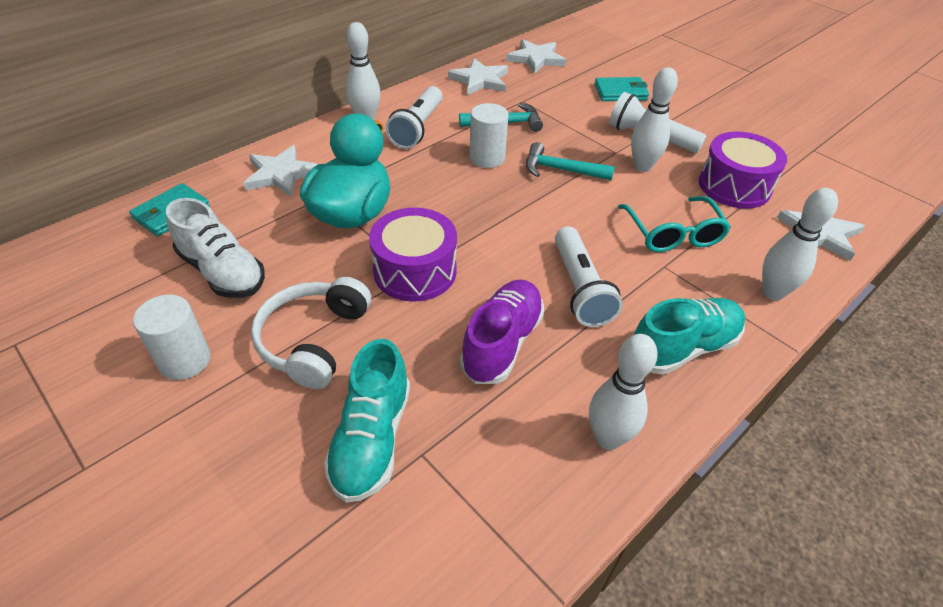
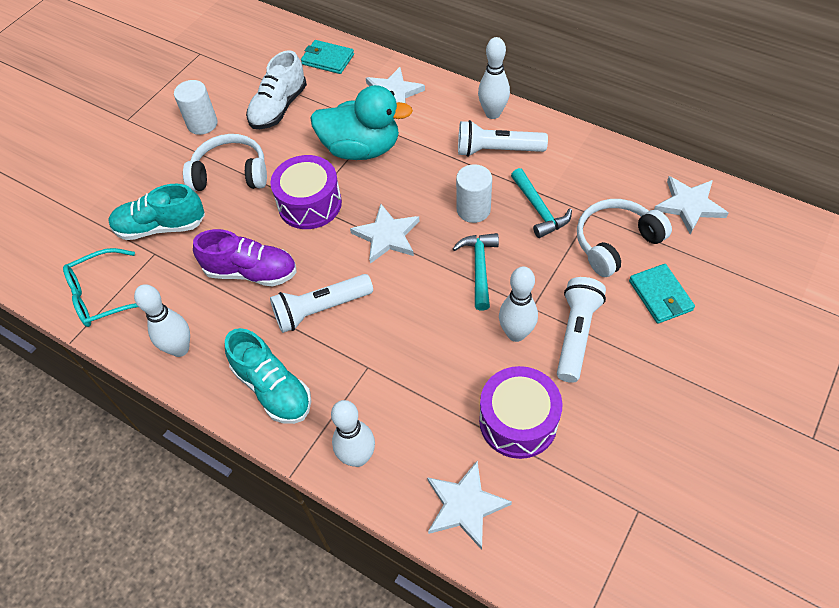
camera: 80 degrees right, 10 degrees up
(480, 80) = (611, 170): white star -> white star (387, 236)
(560, 97) = (615, 243): none -> white headphones
(673, 234) = (415, 370): turquoise glasses -> turquoise glasses (102, 296)

